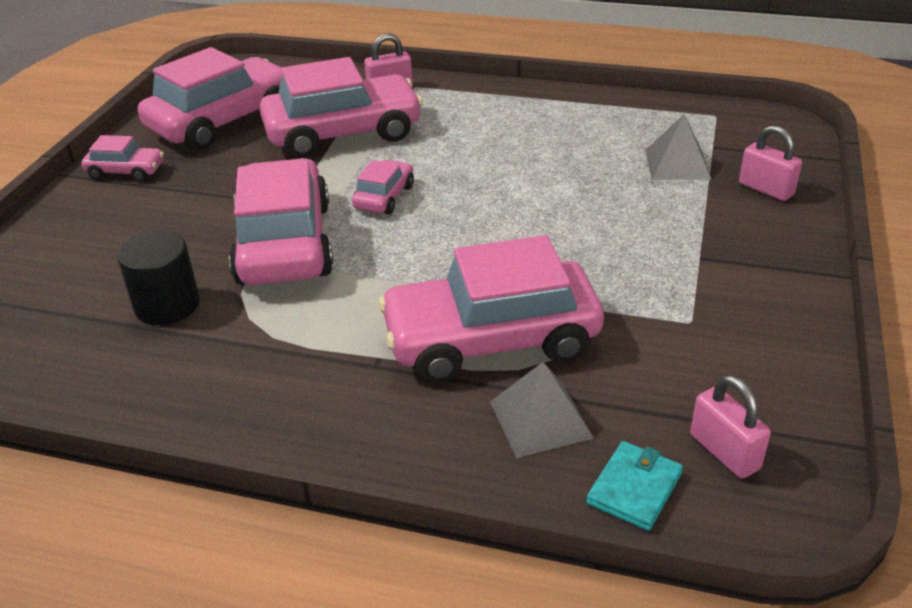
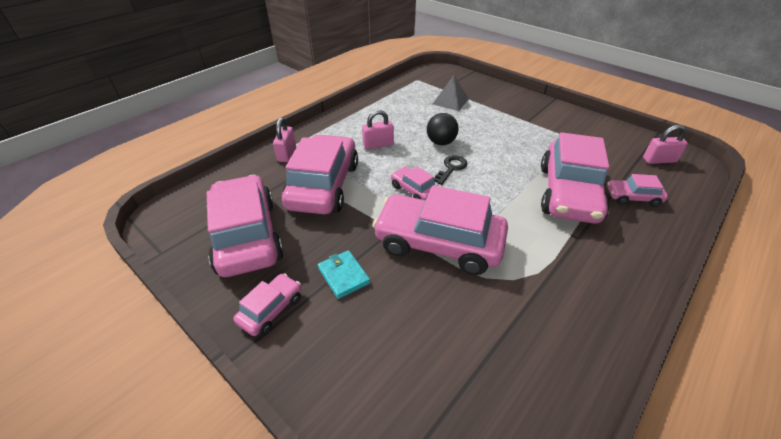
camera: 65 degrees left, 5 degrees up
(167, 305) = (481, 319): black cylinder -> none
(465, 213) = (451, 168): none -> black key
(530, 187) = (441, 142): none -> black ball
(540, 419) = (632, 197): grey pyramid -> pink car
(634, 488) = (680, 188): turquoise wallet -> turquoise wallet (343, 275)
(766, 189) = (485, 91): pink padlock -> pink padlock (378, 145)

